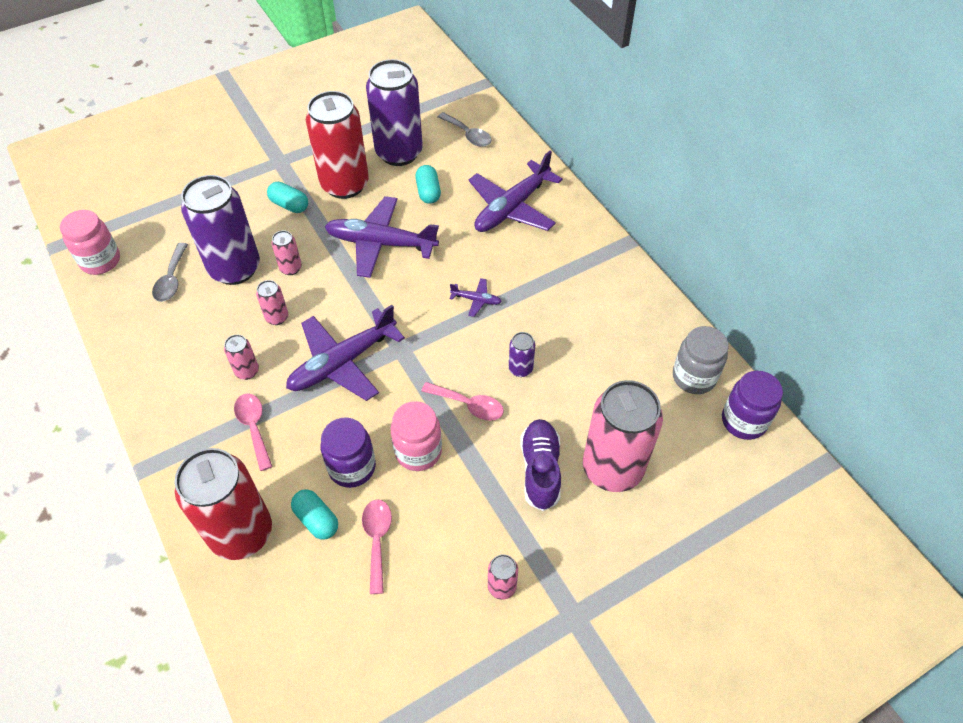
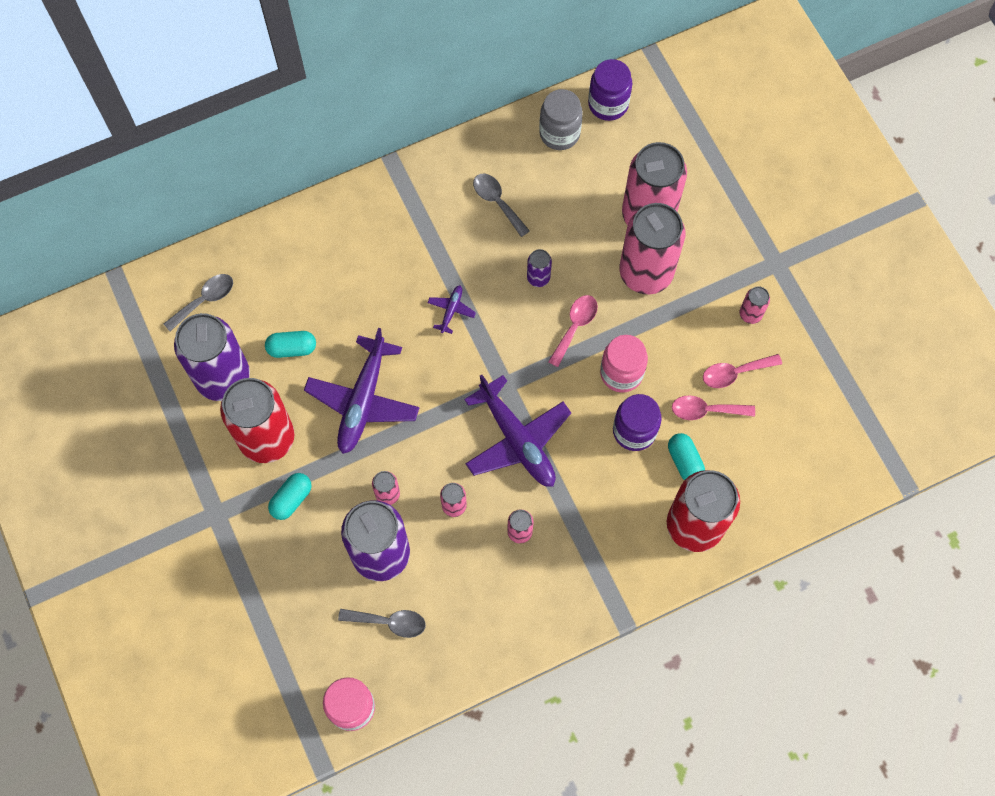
camera: 85 degrees left, 15 degrees up
(254, 427) = (586, 521): pink spoon -> pink spoon (735, 373)
(316, 520) = (684, 461): turquoise capsule -> turquoise capsule turned 75 degrees counterclockwise
(512, 208) = (328, 264): purple plane -> none
(540, 470) = (646, 273): purple shoe -> pink can
(600, 328) = (497, 202): none -> grey spoon

